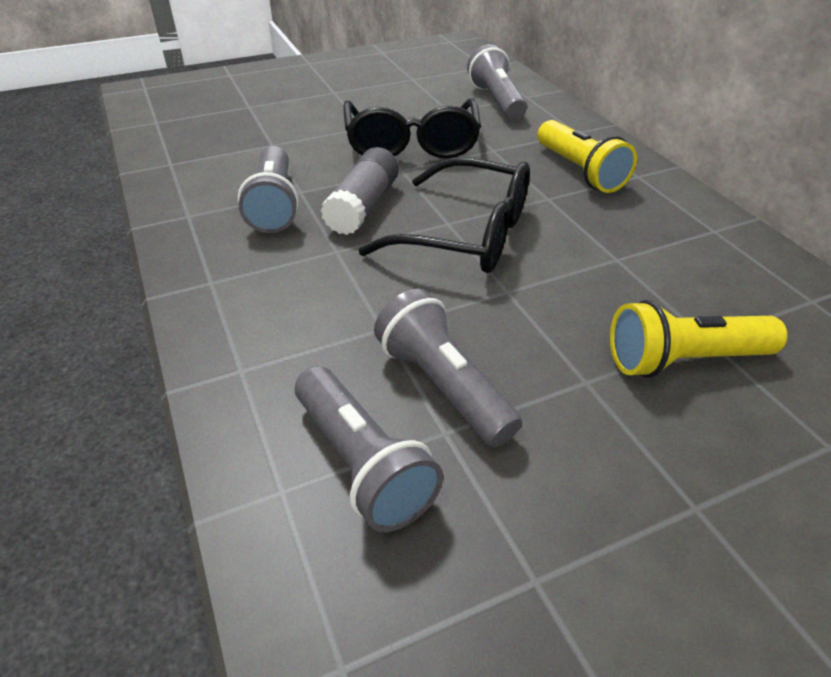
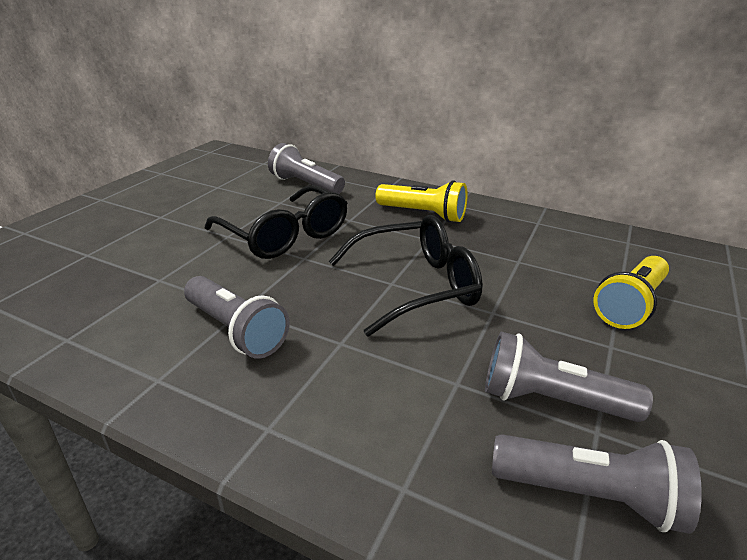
camera: 40 degrees left, 10 degrees down
(363, 206) = (314, 298): grey glue stick -> none

